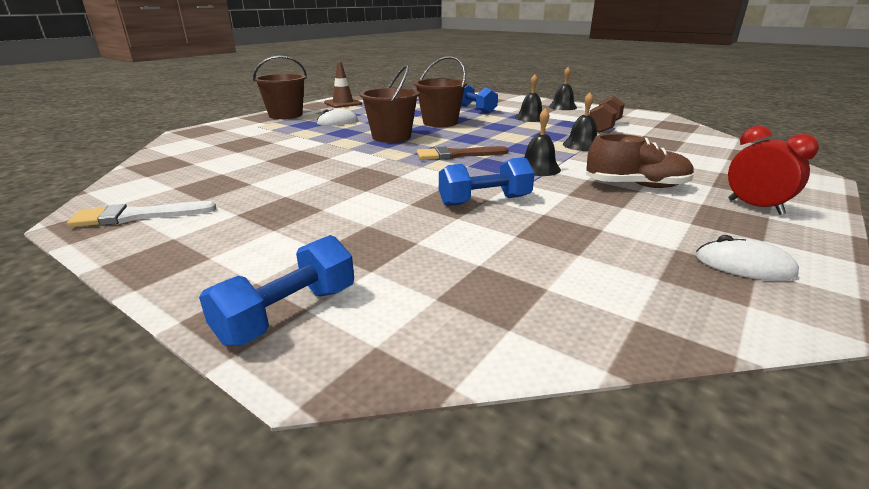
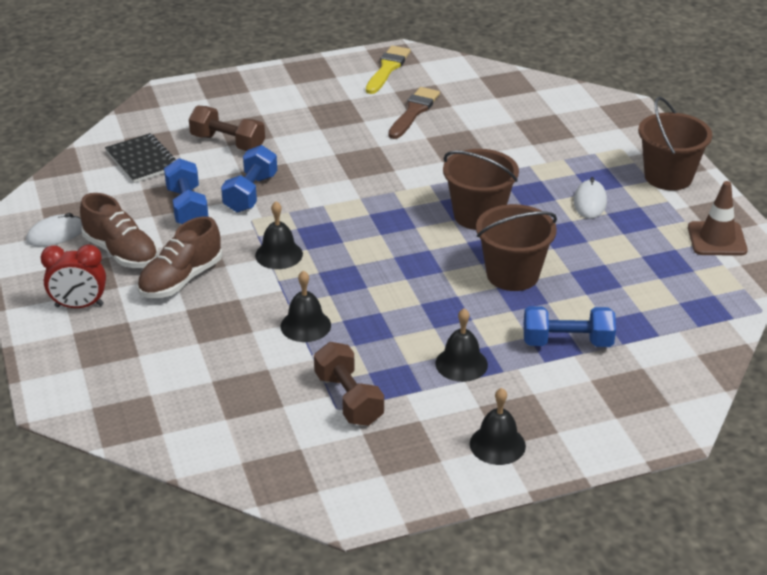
camera: 125 degrees right, 10 degrees up
(138, 216) = (387, 69): white brush -> yellow brush
(288, 314) = (209, 93): blue dumbbell -> blue dumbbell (187, 207)
(413, 244) = (228, 143): none -> brown dumbbell
(457, 155) = (369, 229): brown brush -> brown brush (414, 112)
(532, 282) = (142, 160): none -> black notebook
(673, 219) = (121, 252): none -> brown shoe

